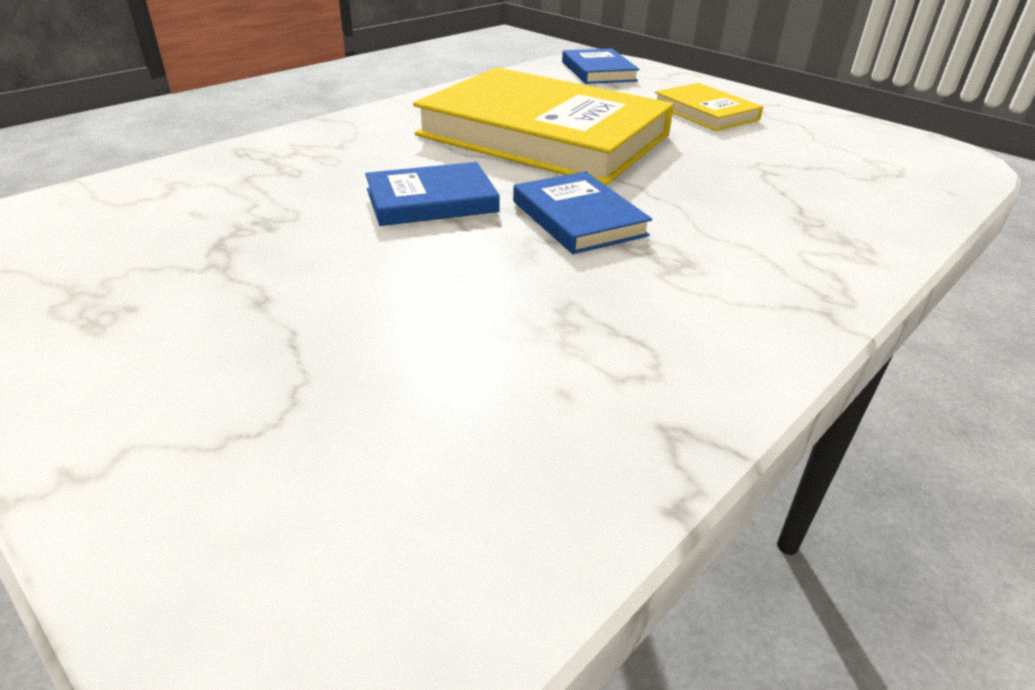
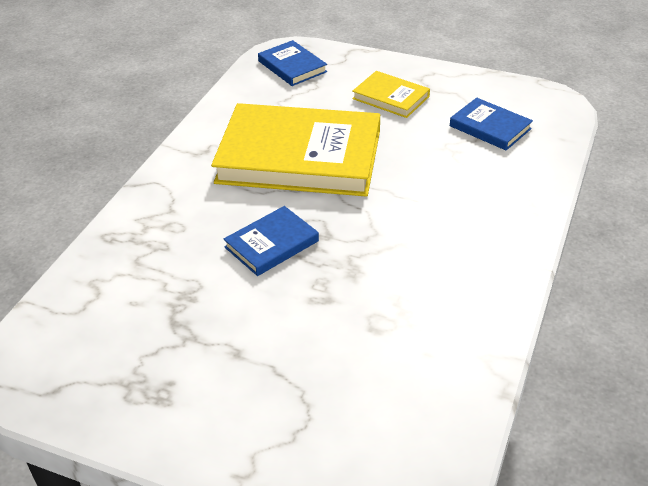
camera: 20 degrees left, 5 degrees up
(578, 218) = (367, 231): blue book -> blue book (490, 127)

